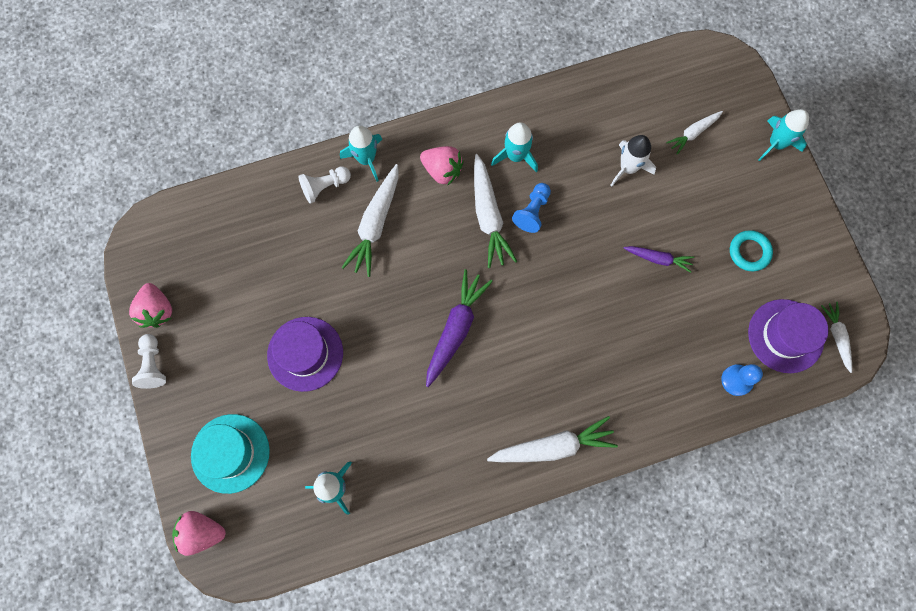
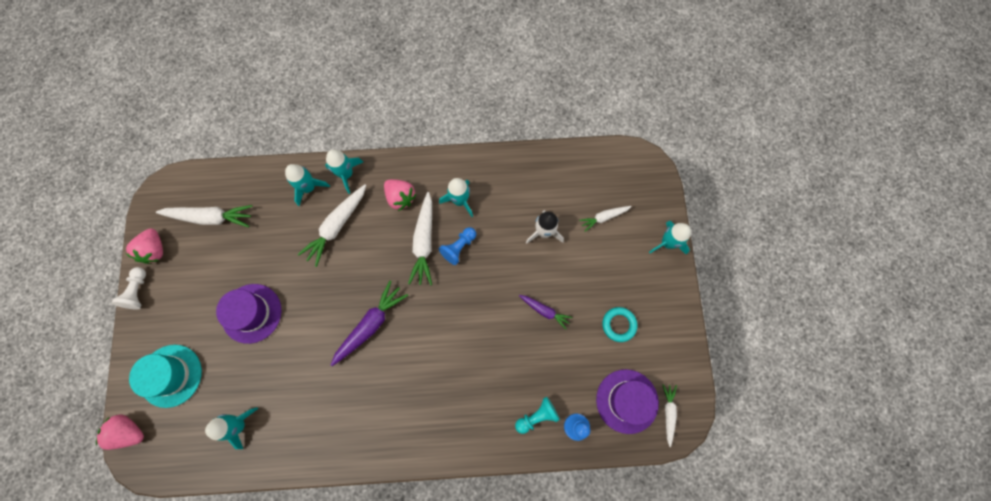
camera: 15 degrees right, 0 degrees up
(325, 187) = (309, 187): white pawn -> turquoise rocket
(553, 446) = (415, 439): white carrot -> white carrot (210, 217)
(687, 380) = (537, 416): none -> turquoise pawn

